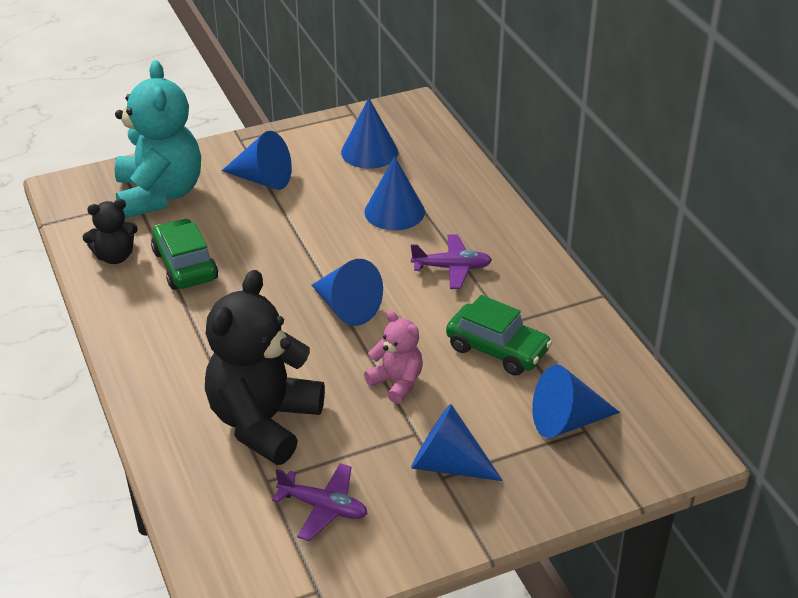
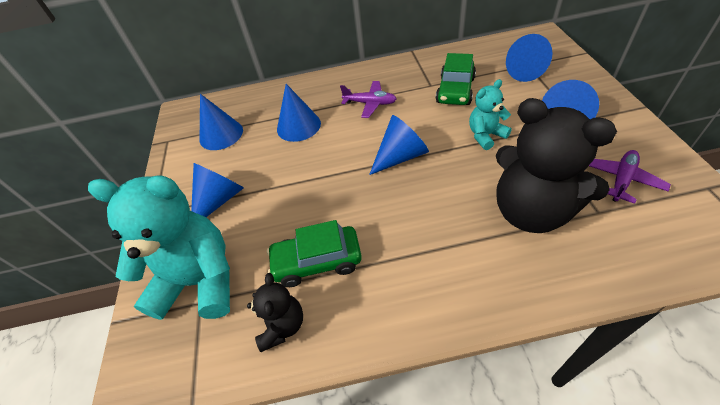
camera: 70 degrees left, 10 degrees up
(397, 382) = (485, 135): pink teddy bear -> turquoise teddy bear
(452, 268) = (370, 103): purple plane -> purple plane turned 90 degrees clockwise
(497, 349) = (455, 90): green car -> green car turned 150 degrees clockwise

